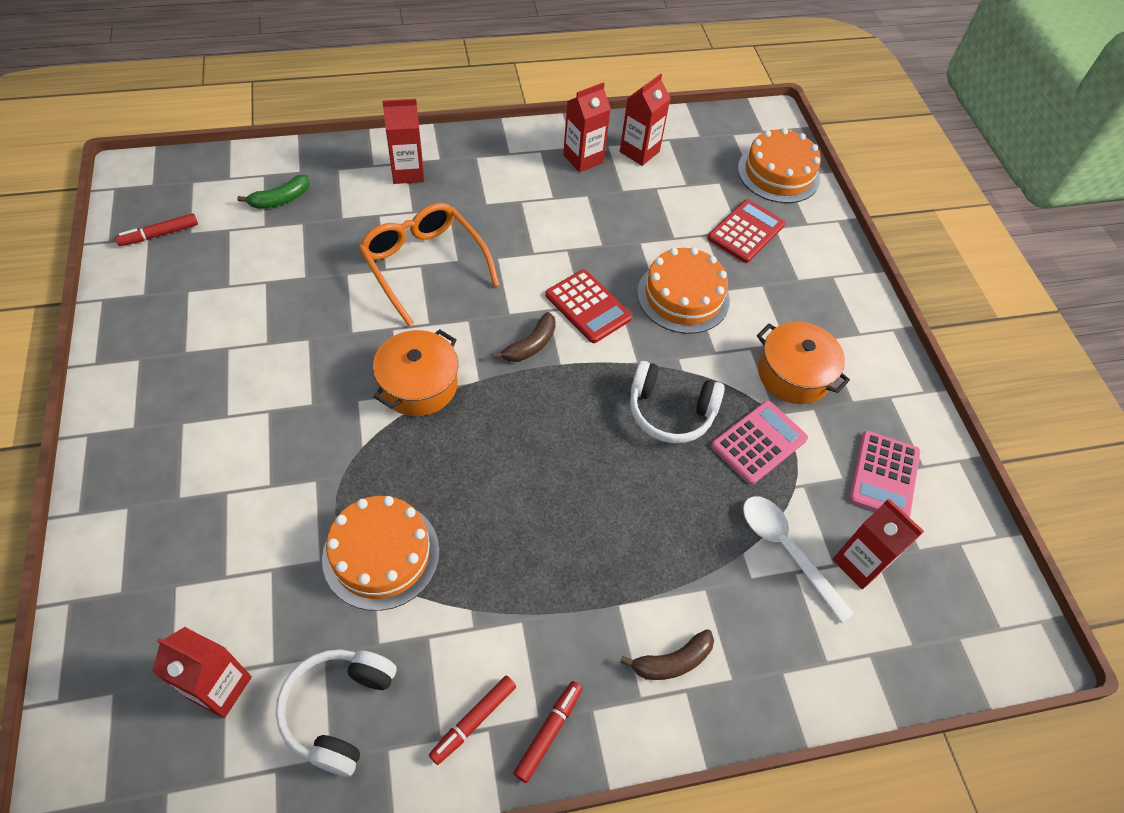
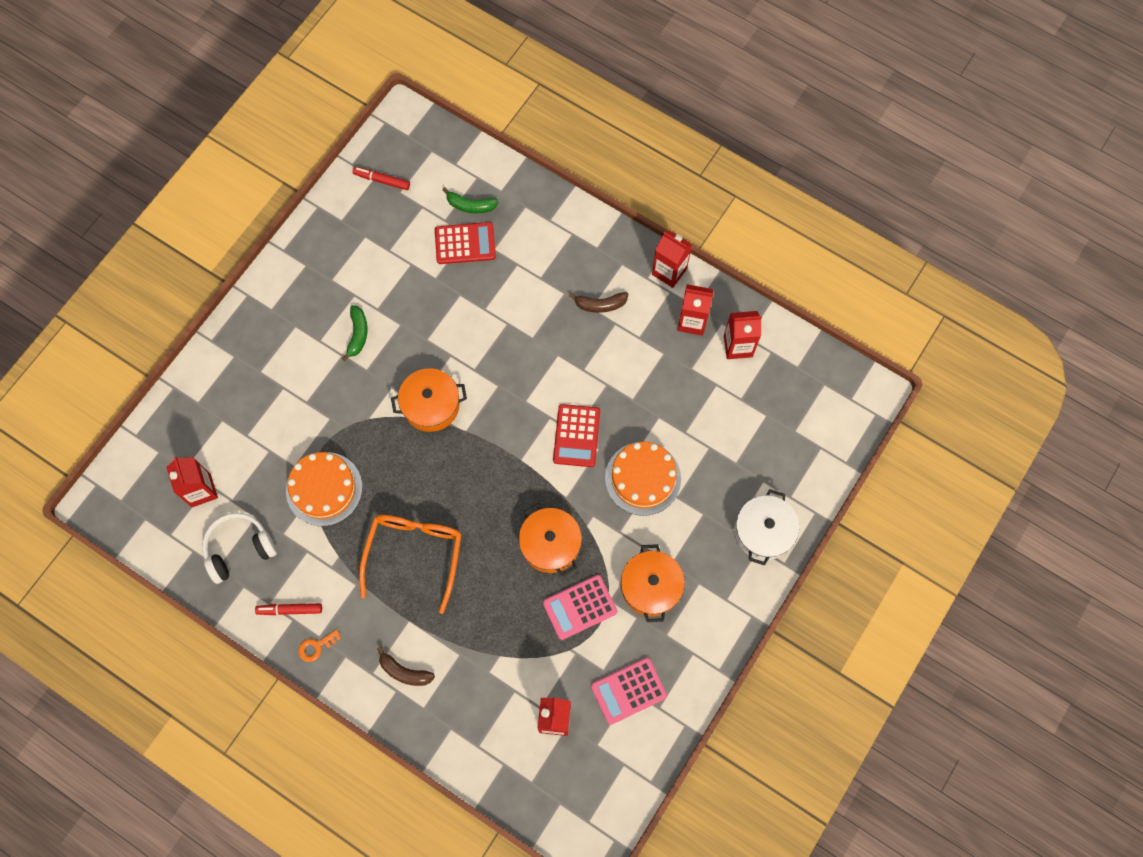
camera: 50 degrees right, 15 degrees up
(268, 379) = (357, 334): none -> green banana
(408, 172) = (566, 243): red carton -> red carton (669, 271)
(424, 265) = (509, 325): orange glasses -> orange glasses (414, 554)
(530, 345) = (516, 433): brown banana -> brown banana (600, 304)
(548, 732) = (316, 647): red marker -> orange key
(670, 412) = (550, 544): white headphones -> orange pot
(746, 232) = (739, 467): red calculator -> red calculator (465, 243)
(759, 442) = (579, 607): pink calculator -> pink calculator turned 150 degrees clockwise
(778, 173) = (818, 442): orange cake -> none
(786, 550) = (524, 676): white spoon -> none
(821, 262) = (763, 532): none -> white pot

